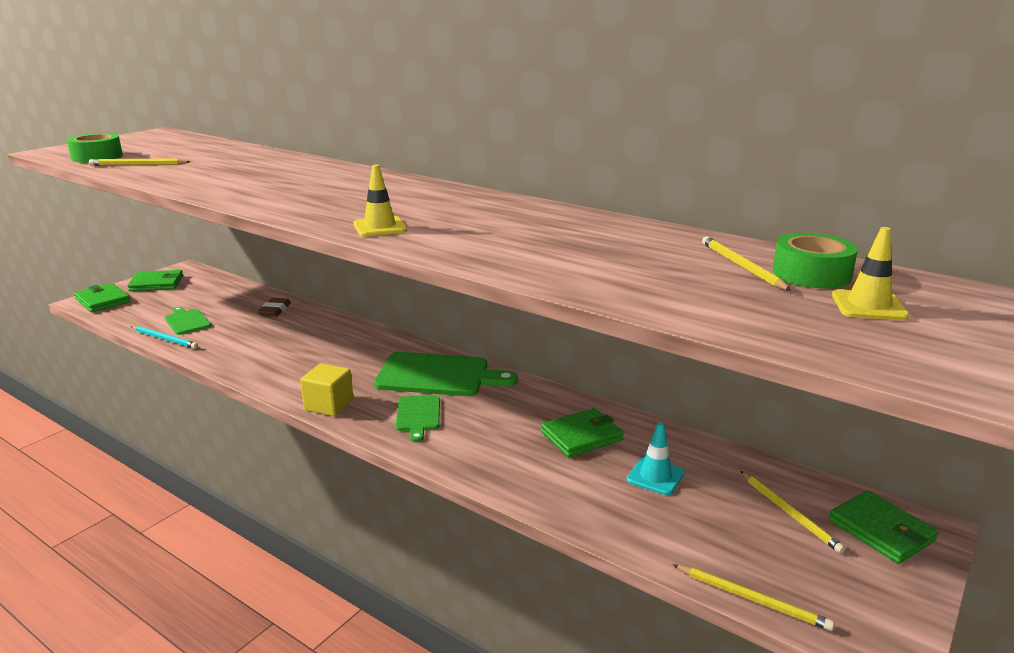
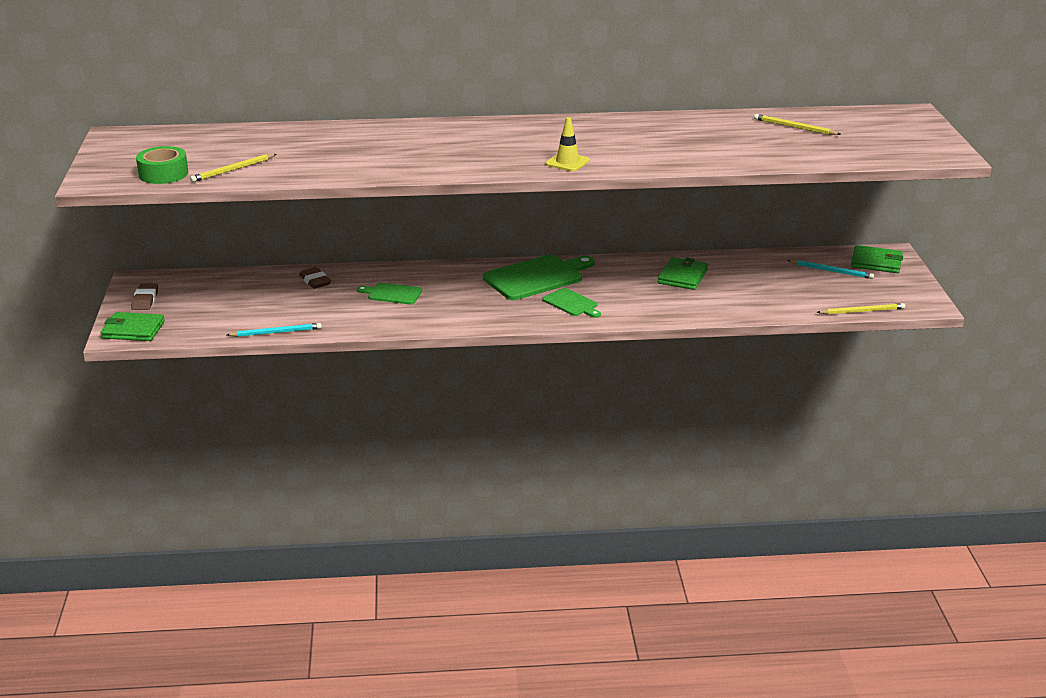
camera: 40 degrees left, 5 degrees up
(156, 283) = (145, 300): green wallet -> brown eraser
(187, 321) = (260, 315): green cutting board -> green cutting board (392, 294)
(329, 405) = (503, 320): yellow cube -> none
(655, 476) = (750, 280): turquoise traffic cone -> none
(789, 513) = (832, 271): yellow pencil -> turquoise pencil
(811, 274) = (829, 122): green tape -> none
(868, 306) = (877, 132): yellow traffic cone -> none

